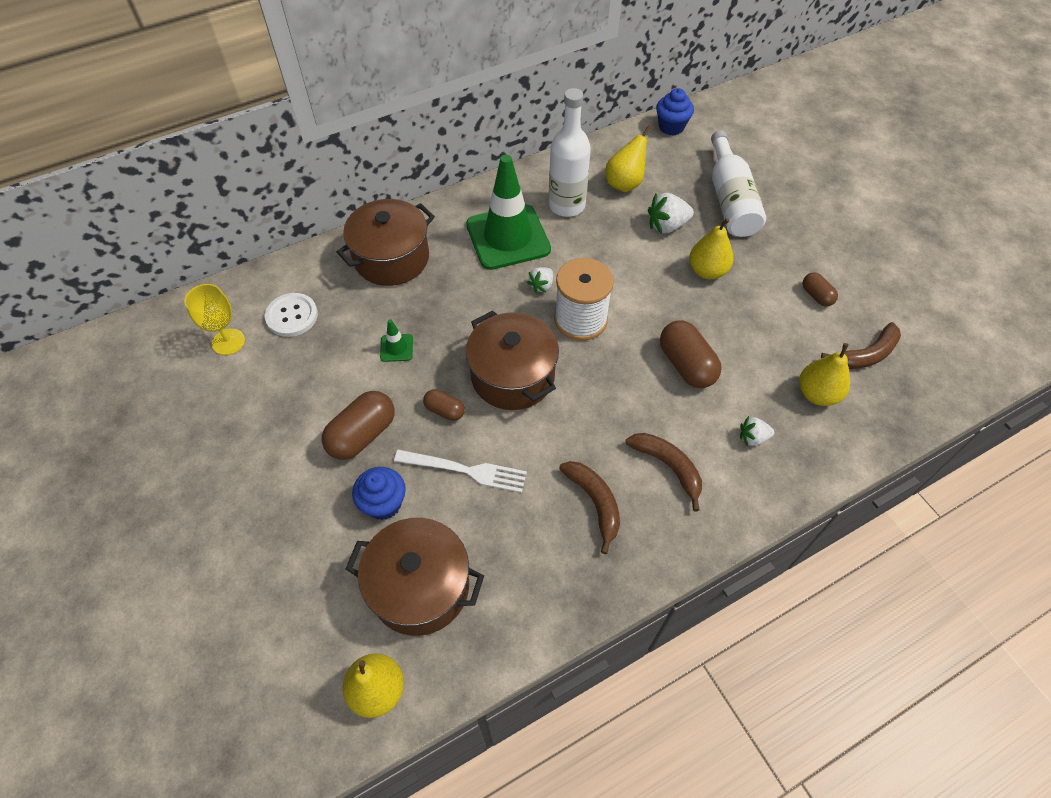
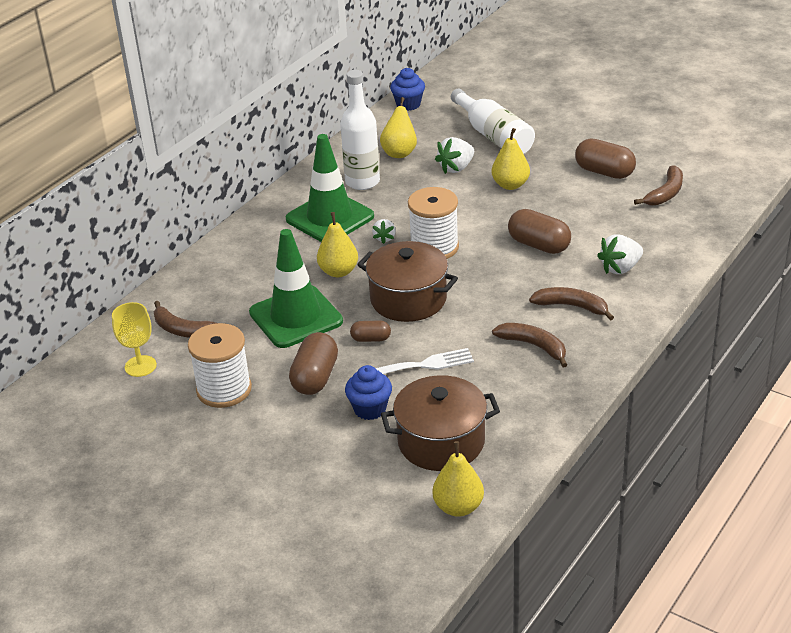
camera: 25 degrees left, 20 degrees down
(275, 408) = (224, 389): none -> white spool
(292, 316) = (183, 330): white button -> brown banana
(391, 258) = (239, 264): brown pot -> none
(396, 348) = (296, 317): green traffic cone -> green traffic cone, size x2.49
(753, 438) = (620, 268): white strawberry -> white strawberry, size x1.63
(816, 296) = (604, 172): brown capsule -> brown capsule, size x1.80
(817, 394) = (647, 227): yellow pear -> yellow pear (338, 271)

